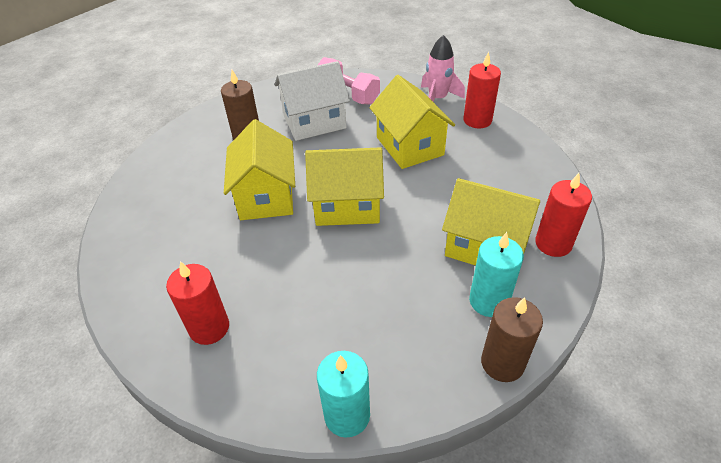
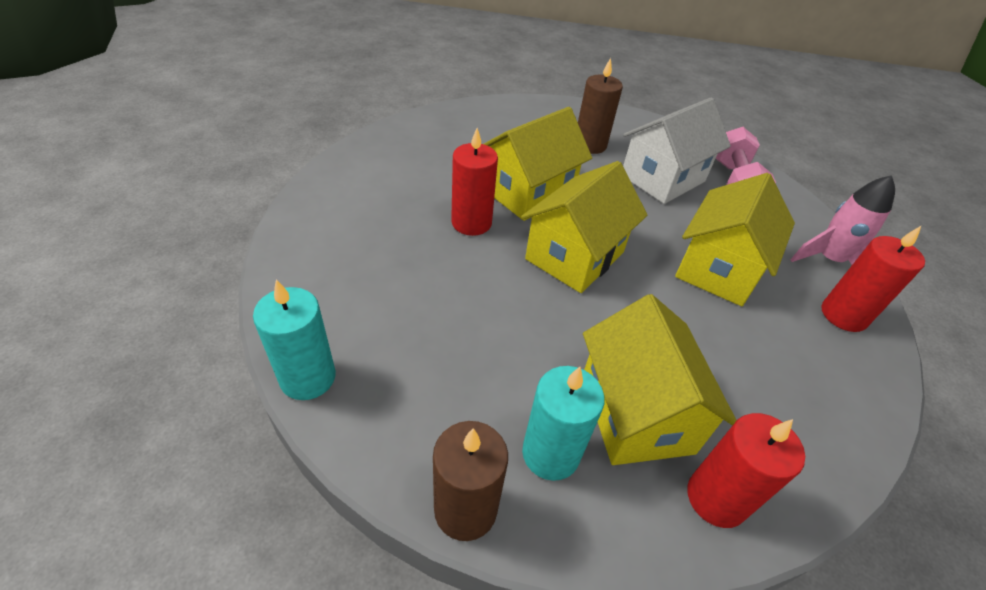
camera: 50 degrees right, 0 degrees up
(209, 328) = (348, 230): red candle -> red candle (471, 223)
(314, 122) = (662, 178): white house -> white house turned 75 degrees counterclockwise
(347, 206) = (574, 256): yellow house -> yellow house turned 75 degrees clockwise

